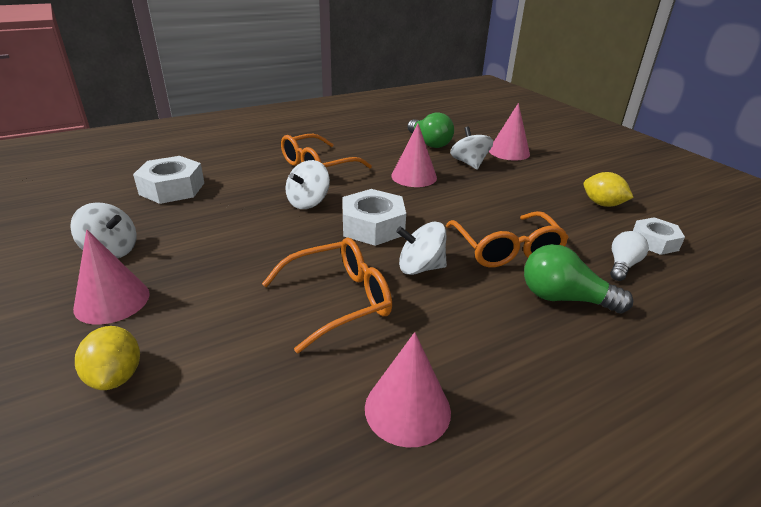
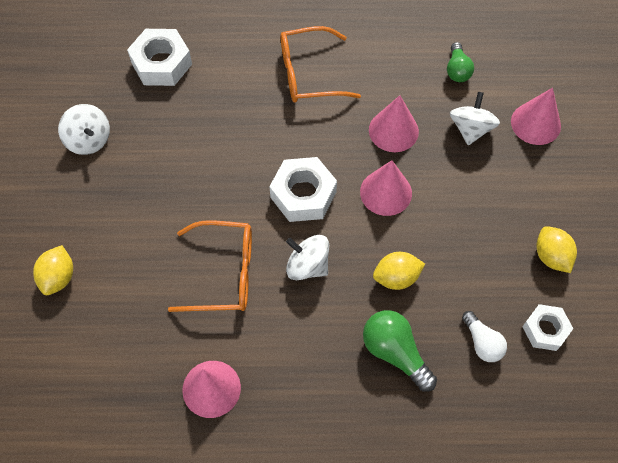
camera: 30 degrees right, 30 degrees up
(112, 301) = (74, 202): pink cone -> pink cone (386, 192)
(308, 202) = (267, 134): white spinning top -> none
(429, 143) = (457, 70): green light bulb -> green light bulb, size x0.65
(507, 250) = (396, 277): orange glasses -> yellow lemon
(622, 265) = (482, 342): white light bulb -> white light bulb turned 90 degrees clockwise

